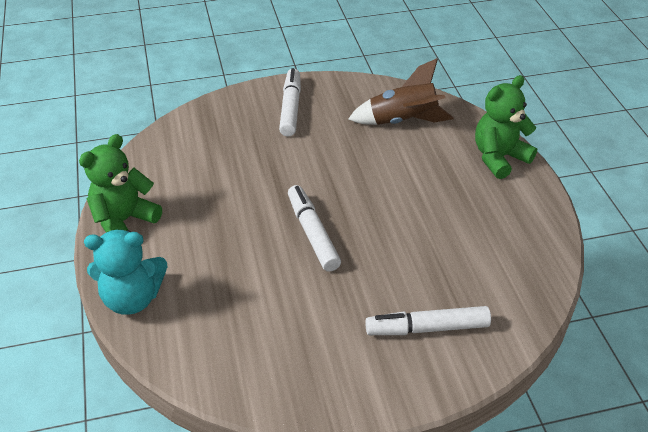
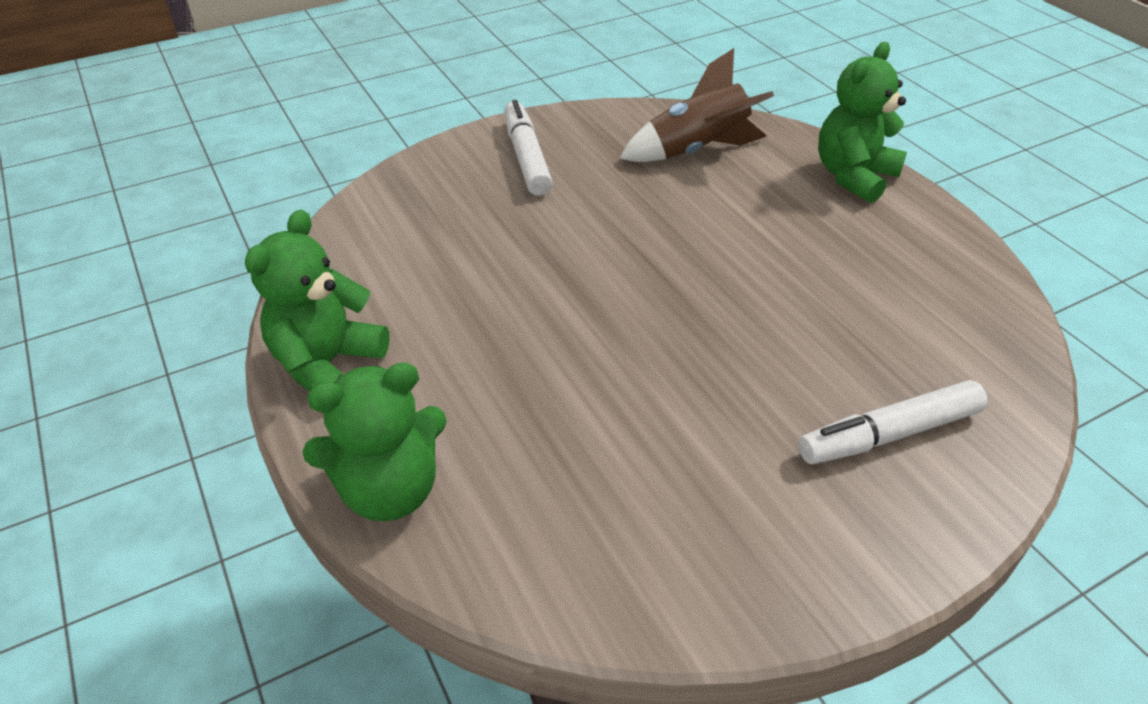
camera: 15 degrees left, 0 degrees up
(132, 298) = (390, 489): turquoise teddy bear -> green teddy bear
(313, 233) = (643, 326): white marker -> none

